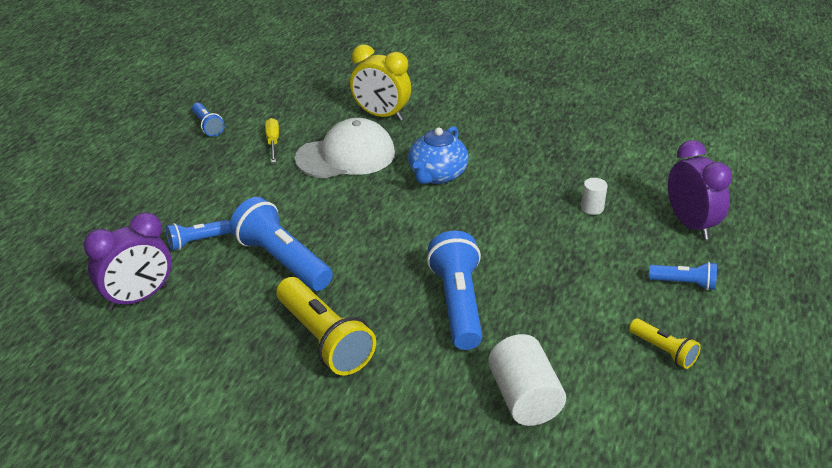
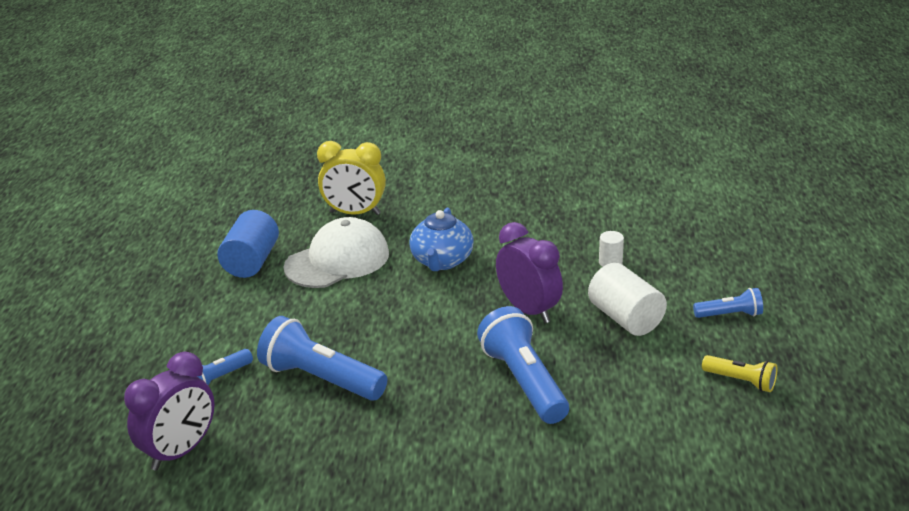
camera: 15 degrees left, 5 degrees down
(207, 126) = (170, 259): blue flashlight -> none
(273, 142) = (252, 262): yellow screwdriver -> blue cylinder
(324, 340) = (405, 447): yellow flashlight -> none
(524, 398) = (632, 456): white cylinder -> white cylinder (625, 318)
(690, 224) = (710, 259): purple clock -> purple clock (529, 310)

